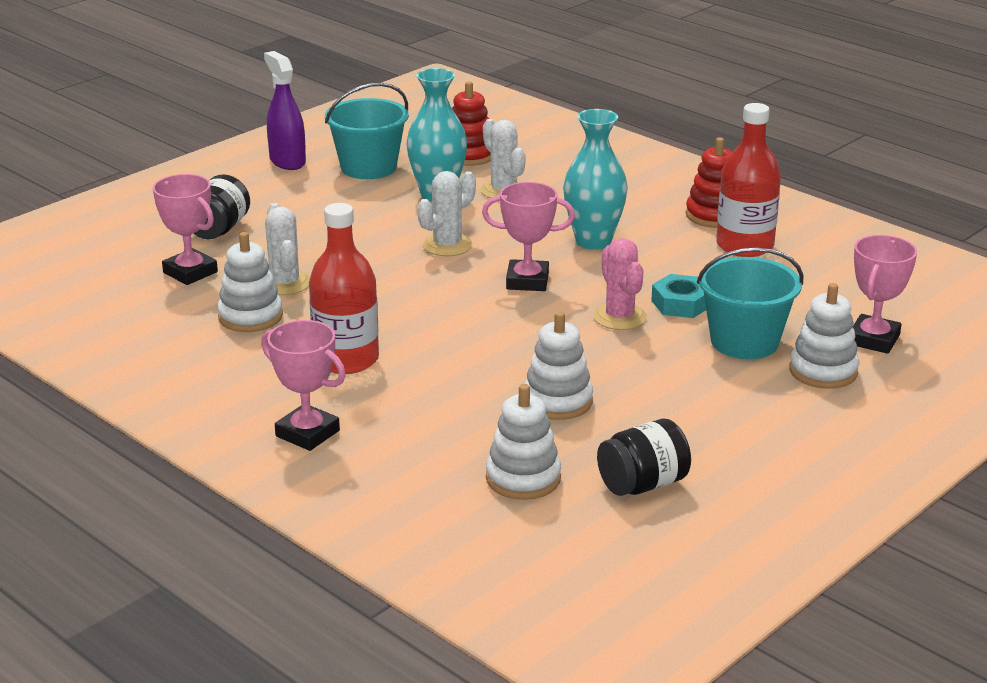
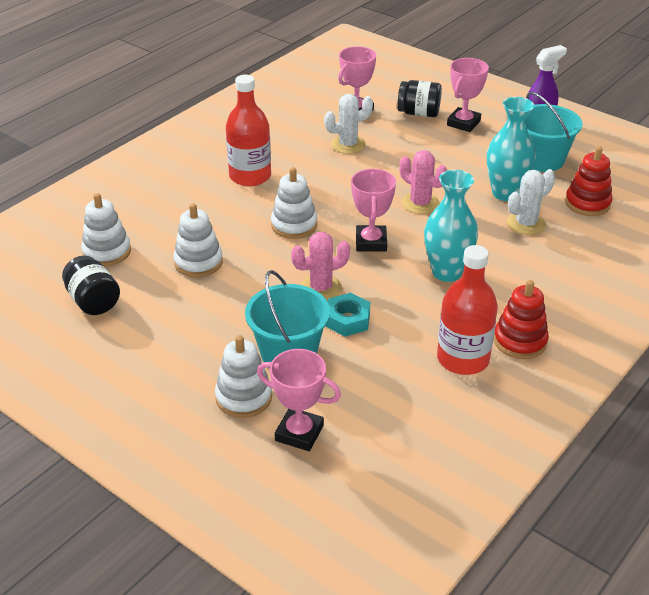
camera: 85 degrees right, 10 degrees up
(250, 317) = (301, 138): white stacking toy -> white stacking toy (294, 225)
(307, 433) = (164, 171): pink trophy -> pink trophy (463, 123)
(447, 245) = (420, 203): white cactus -> pink cactus

